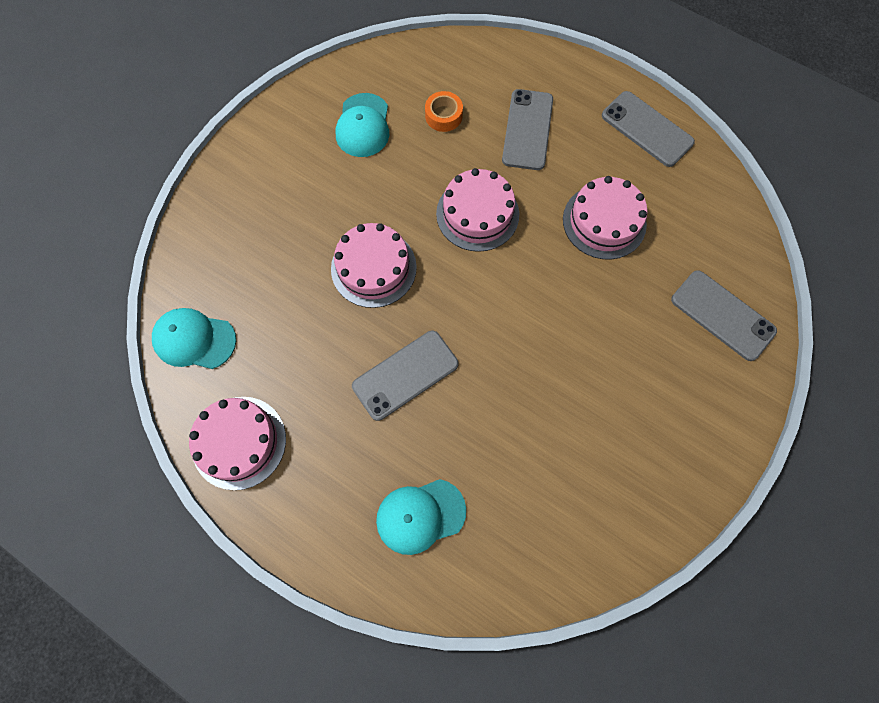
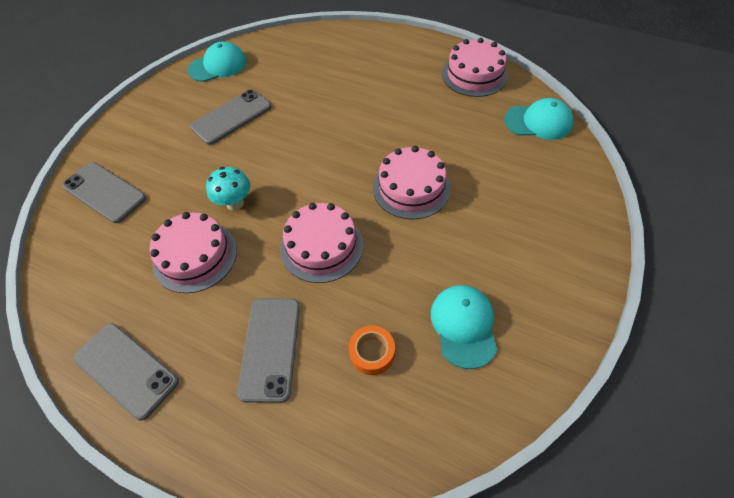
camera: 175 degrees right, 15 degrees down
(405, 375) = (367, 122): grey phone -> grey phone (232, 117)
(420, 516) = (343, 58): turquoise cap -> turquoise cap (218, 66)
(569, 277) = (235, 203): none -> turquoise mushroom

